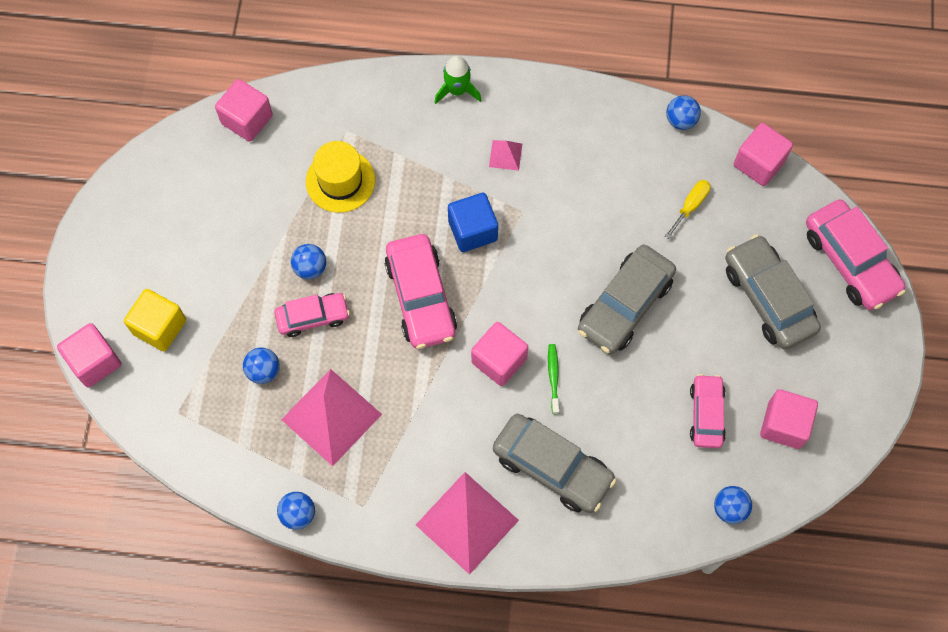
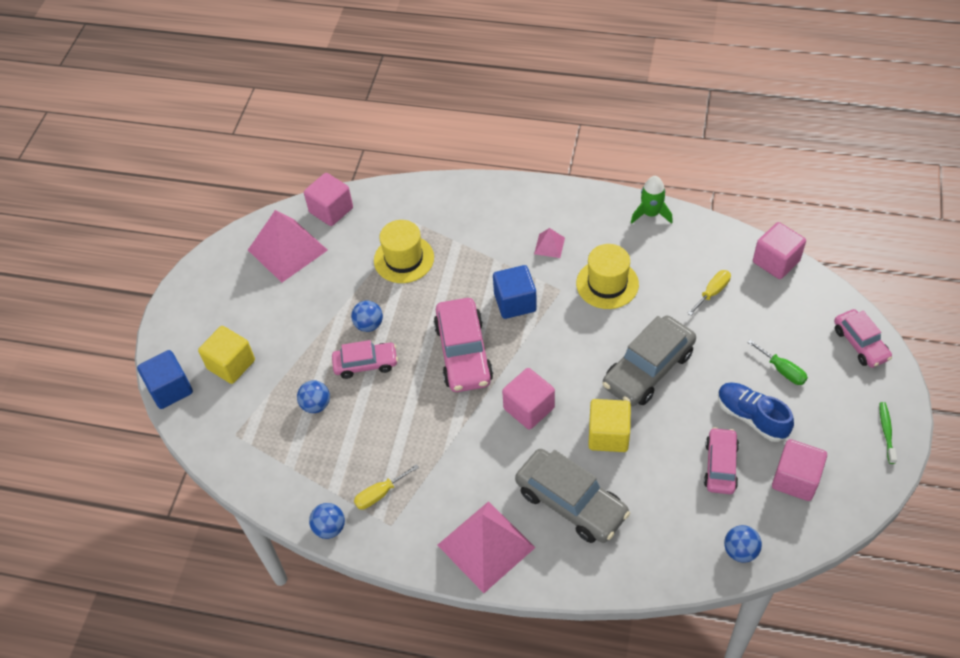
camera: 10 degrees right, 15 degrees down
(95, 362) = (170, 389): pink cube -> blue cube
(331, 416) = (371, 446): pink pyramid -> pink pyramid (287, 250)
(347, 471) = (380, 494): none -> yellow screwdriver
(457, 90) = (512, 195): green rocket -> green rocket (651, 214)
(553, 377) = (578, 425): green toothbrush -> green toothbrush (886, 431)
(574, 201) = (607, 284): none -> yellow hat
(586, 386) = (608, 435): none -> yellow cube
(681, 120) = (706, 226): blue ball -> none
(737, 356) = (751, 417): none -> blue shoe
(768, 298) = (782, 370): grey car -> green screwdriver
(850, 261) = (860, 344): pink car -> pink car, size x0.62

